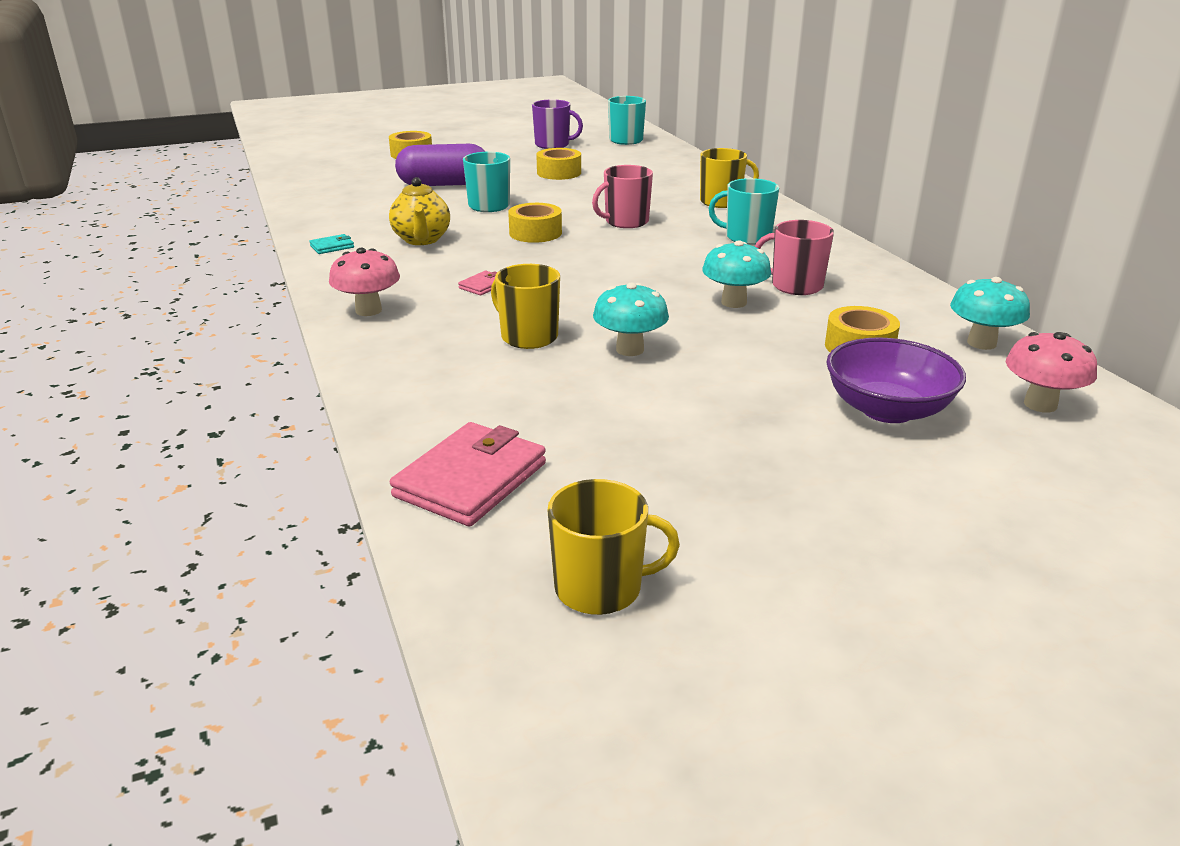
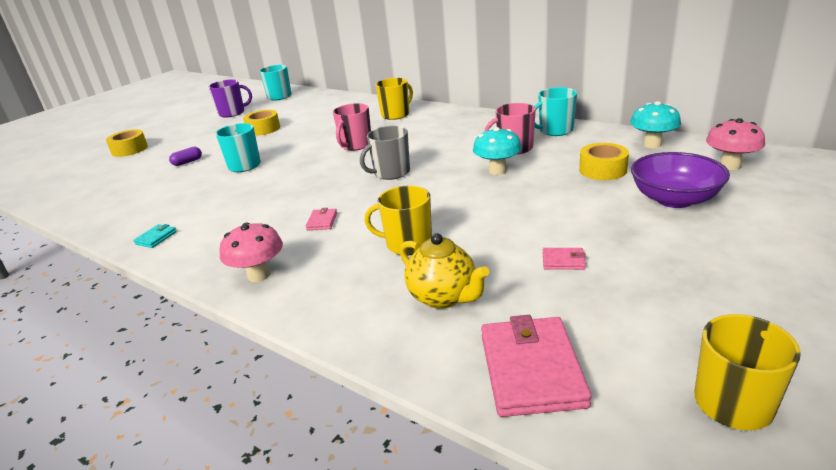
camera: 30 degrees left, 0 degrees up
(422, 240) = (226, 206): yellow teapot -> yellow teapot (443, 297)
(444, 184) = (187, 162): purple capsule -> purple capsule, size x0.42
(535, 233) = (305, 172): yellow tape -> none
(617, 263) = (391, 173): none -> grey mug
(630, 349) = (485, 224): turquoise mushroom -> none
(650, 413) = (563, 261): none -> pink wallet
(746, 237) = (443, 130): turquoise mug -> turquoise mug (555, 130)

